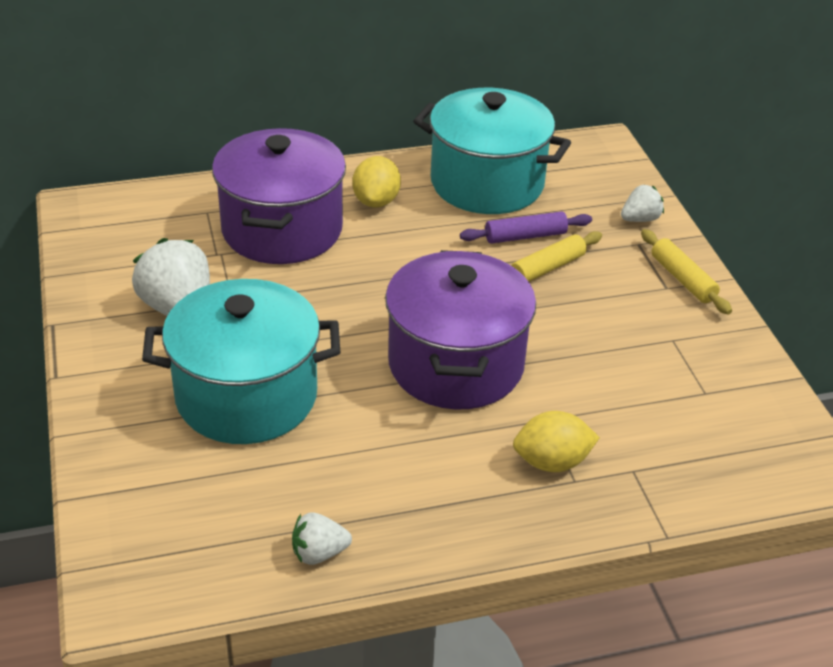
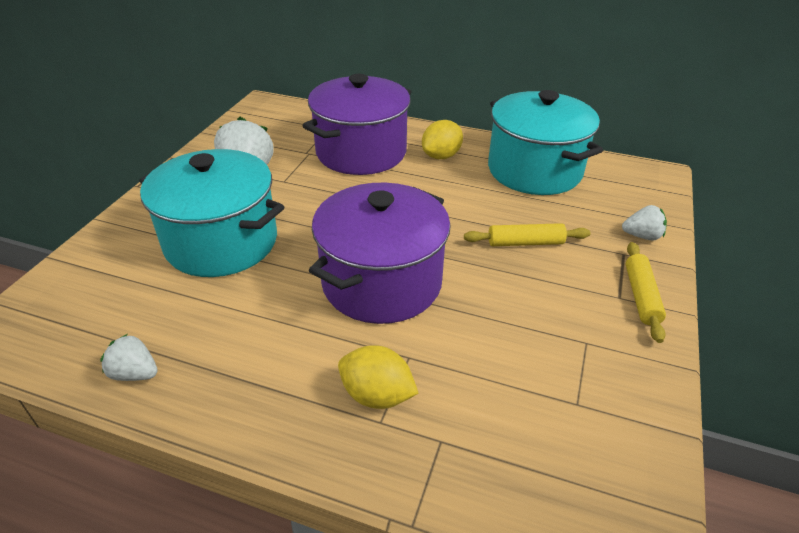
camera: 35 degrees right, 0 degrees up
(525, 236) = (529, 214): purple rolling pin -> none

